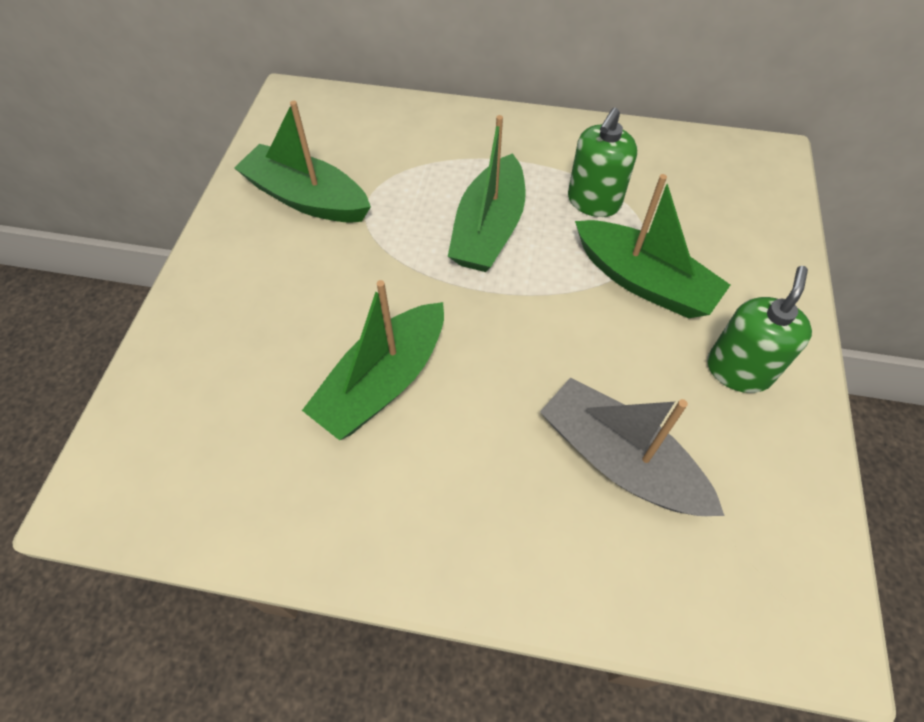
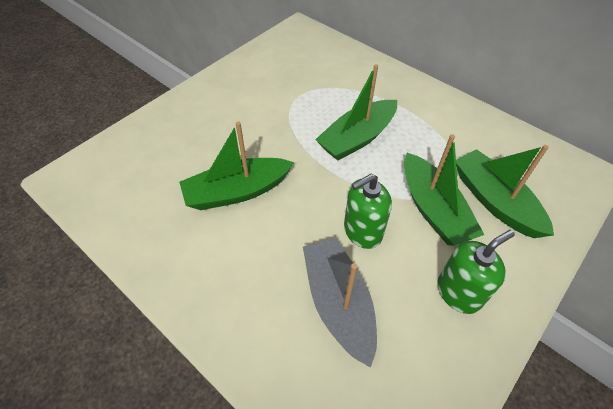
camera: 30 degrees right, 5 degrees down
(307, 198) = (269, 81): green boat -> green boat (495, 201)
(593, 201) = (435, 150): green soap dispenser -> green soap dispenser (362, 231)

